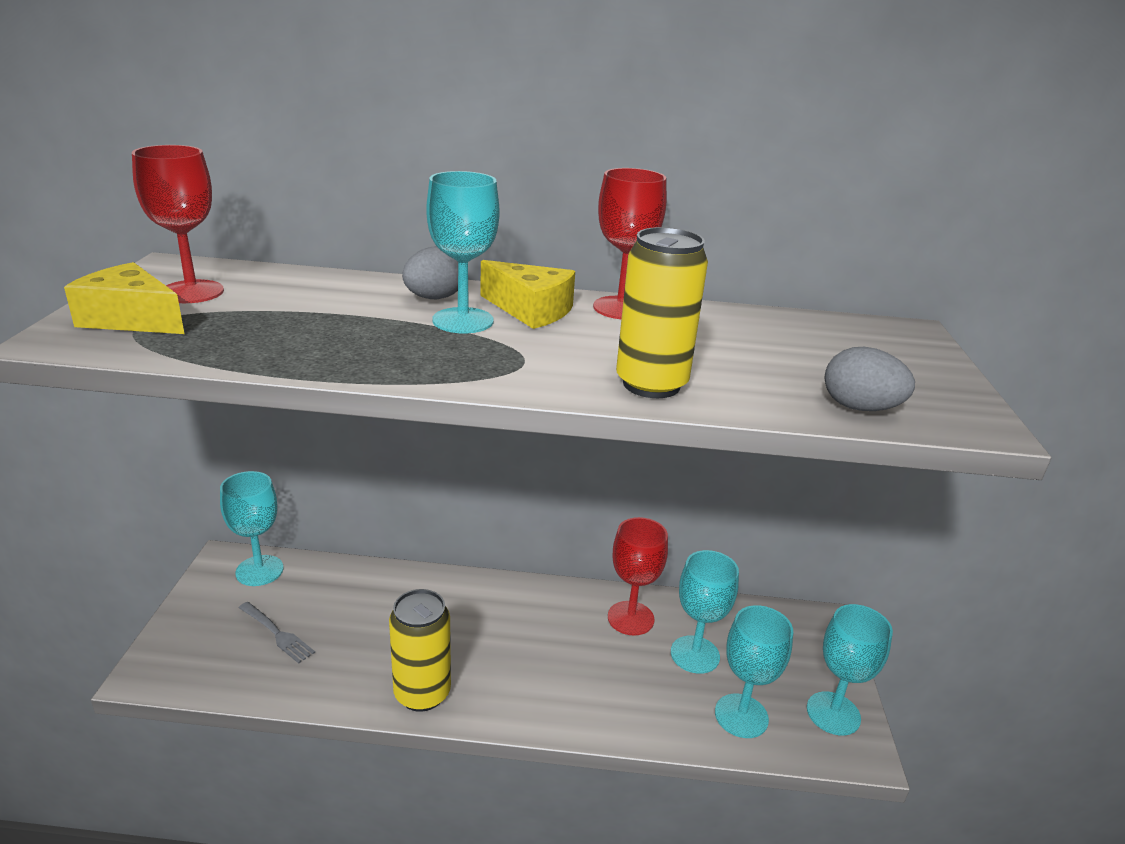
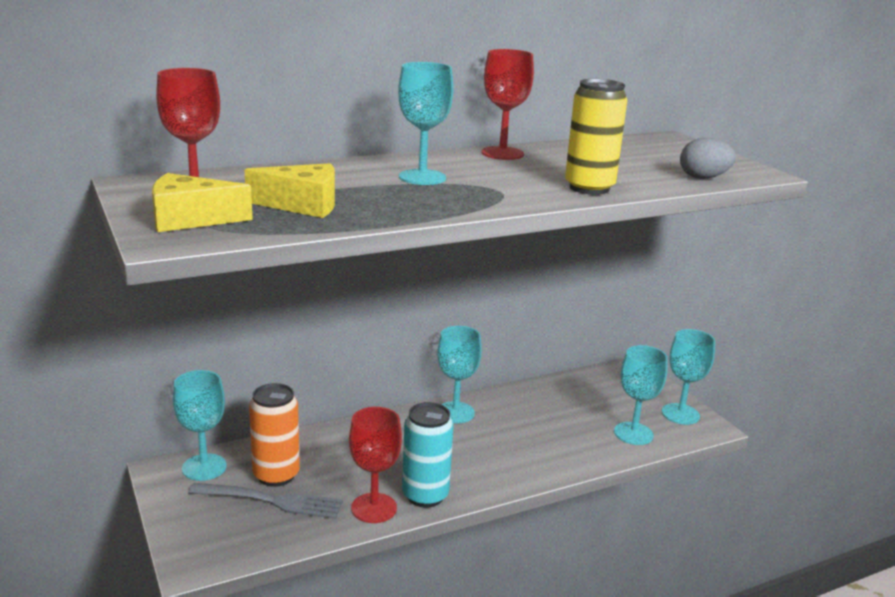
camera: 30 degrees left, 5 degrees down
(277, 633) = (272, 501): grey fork -> grey fork, size x1.57
(309, 605) = (276, 475): none -> orange can
(422, 693) = (425, 495): yellow can -> turquoise can
(434, 298) = (377, 168): grey egg -> none
(531, 310) = (452, 164): yellow cheese -> yellow cheese (303, 205)
(630, 618) = (517, 405): red goblet -> red goblet (374, 508)
(695, 654) = (576, 411): turquoise goblet -> turquoise goblet (455, 412)

